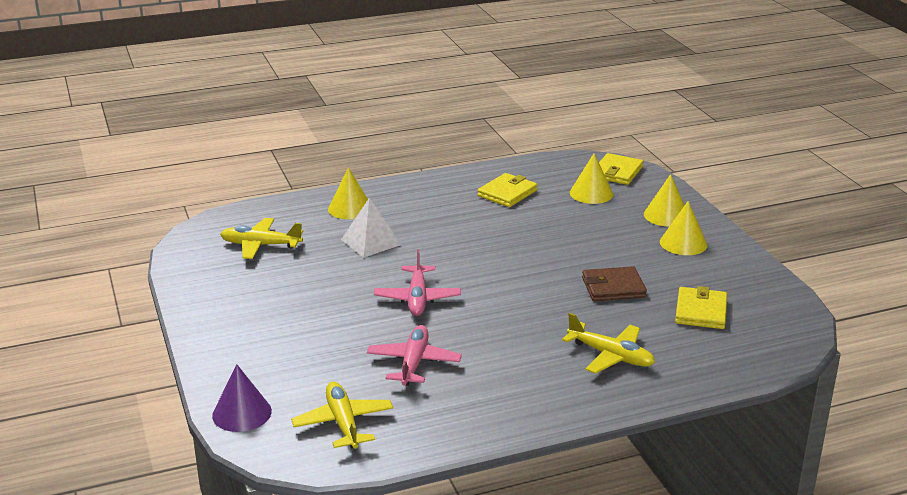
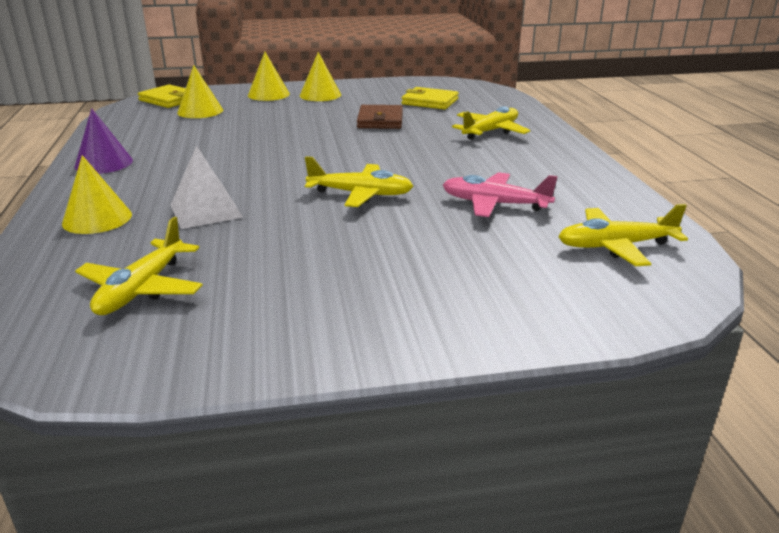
camera: 80 degrees left, 0 degrees up
(242, 413) = (609, 312): purple cone -> purple cone (104, 163)
(417, 298) = (361, 194): pink plane -> yellow plane
(507, 193) = (160, 139): yellow wallet -> none

